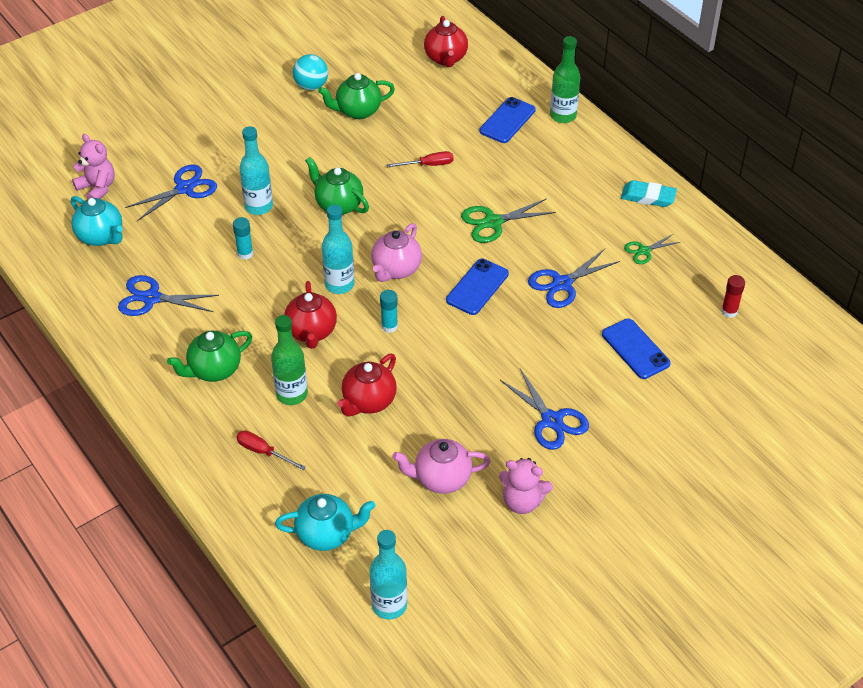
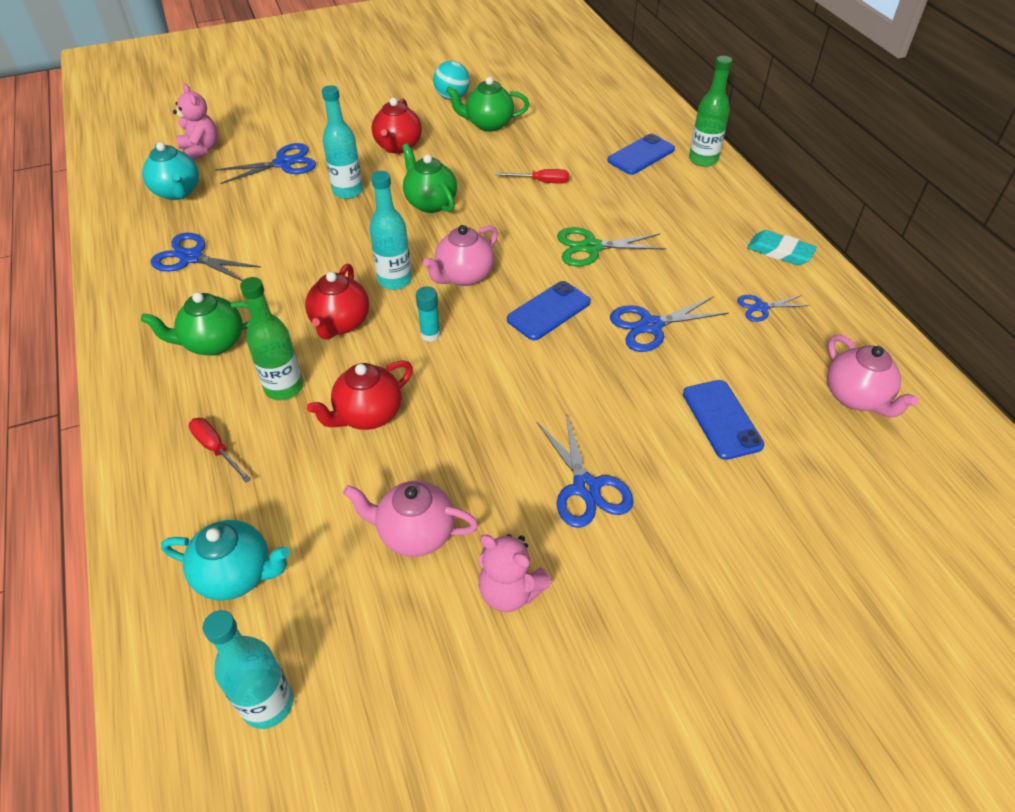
camera: 15 degrees right, 0 degrees up
(245, 254) = (310, 232): turquoise glue stick -> none
(446, 58) = (596, 94): red teapot -> red teapot (398, 146)
(644, 251) = (761, 307): green scissors -> blue scissors
(729, 311) = (856, 397): red glue stick -> pink teapot

